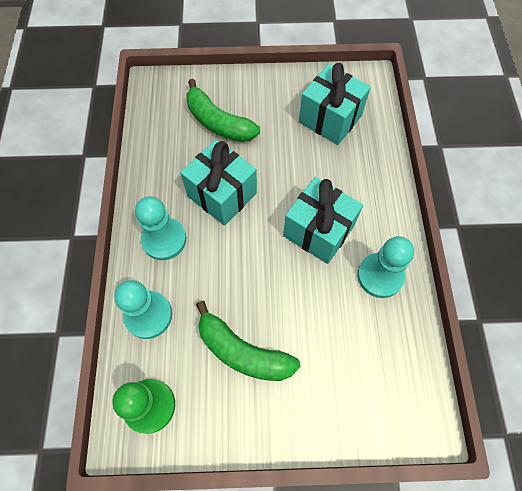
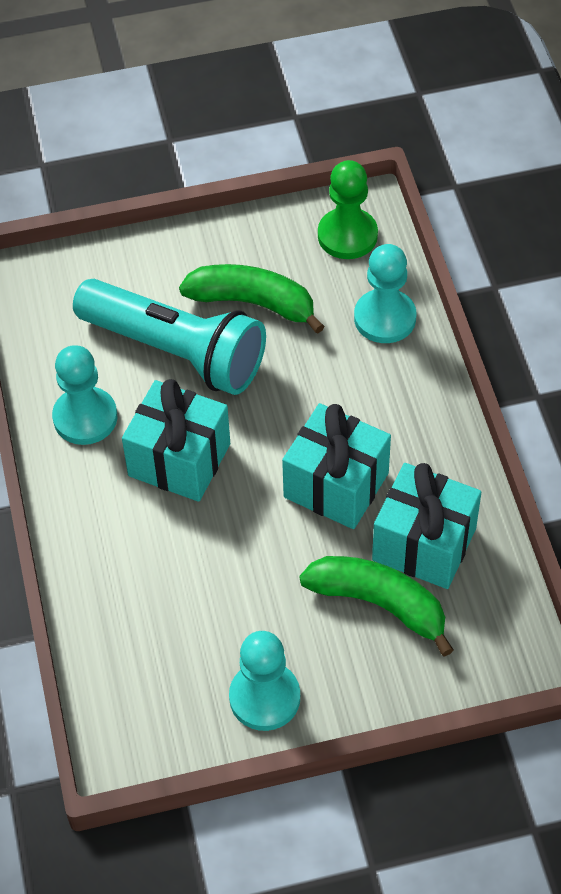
camera: 170 degrees right, 10 degrees down
(164, 239) = (399, 408): turquoise pawn -> turquoise pawn (264, 698)
(308, 318) = (176, 351): none -> turquoise flashlight
(330, 119) = (186, 648): turquoise gift -> turquoise gift (424, 544)

